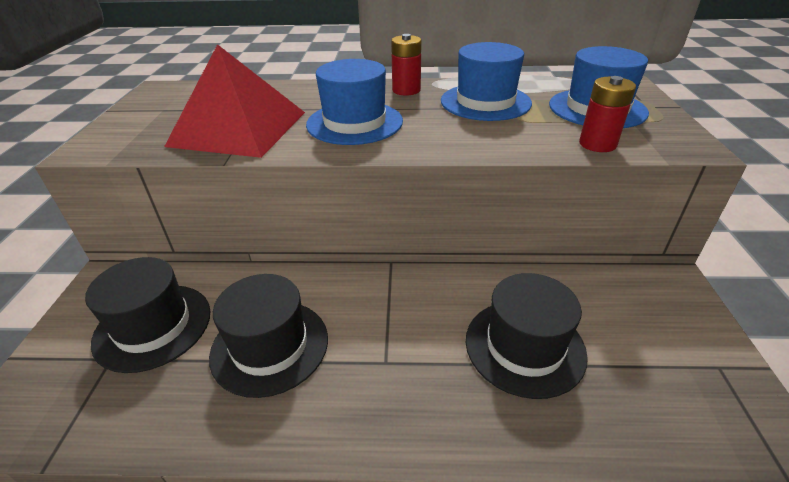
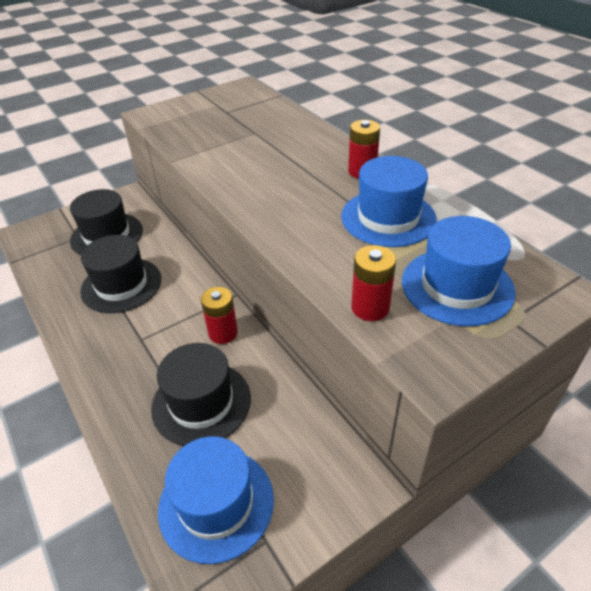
camera: 55 degrees right, 5 degrees up
(238, 128) = (219, 141): red pyramid -> none
(354, 123) = (275, 176): blue hat -> blue hat (216, 503)
(438, 292) = (223, 333): none -> red battery

